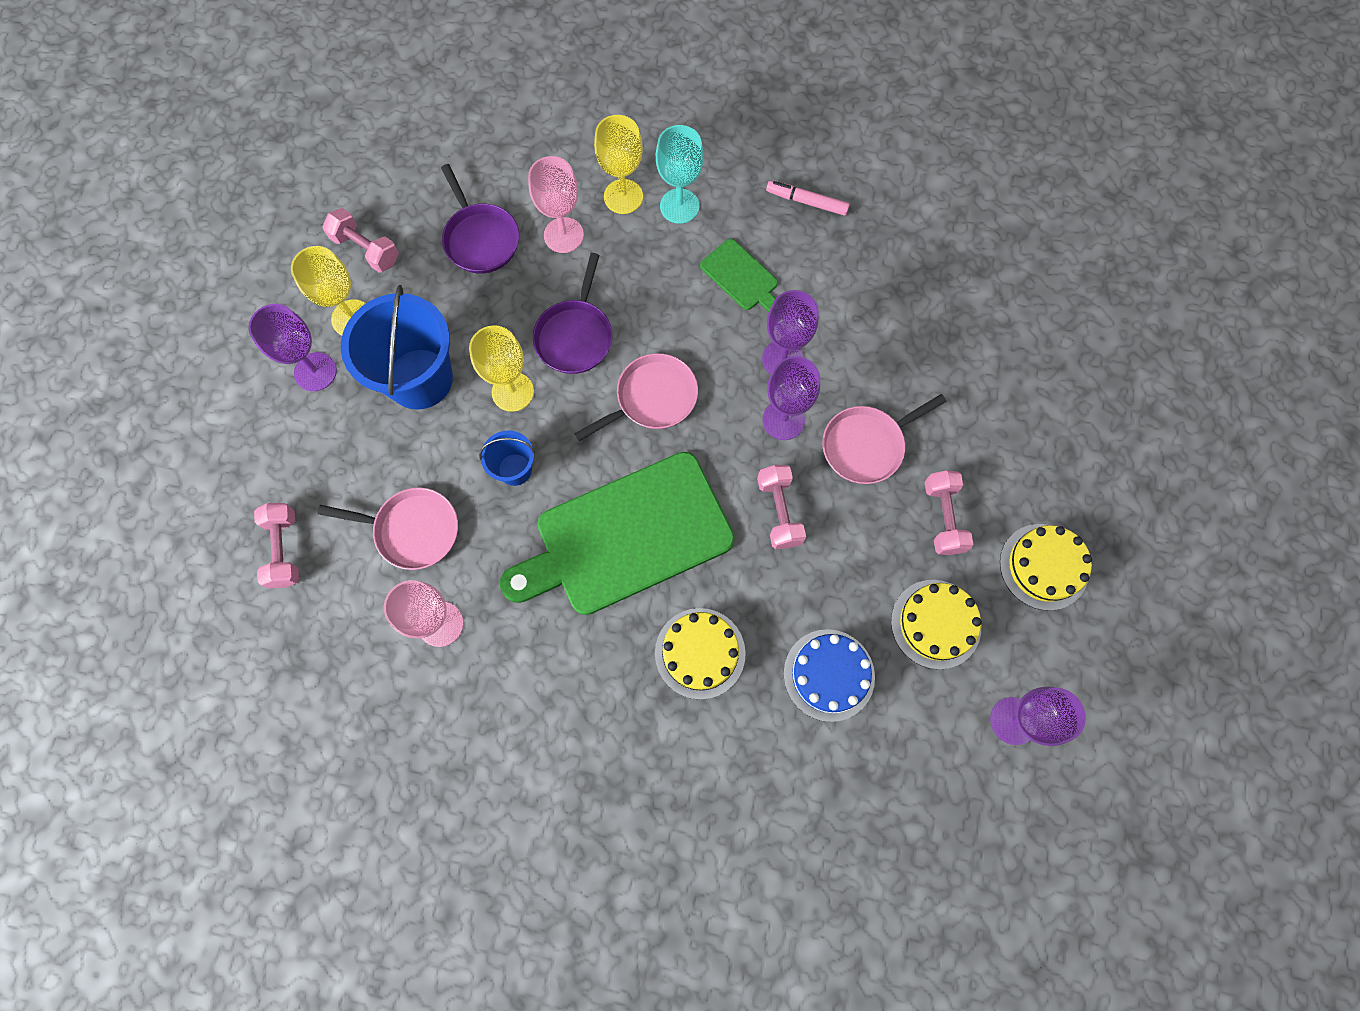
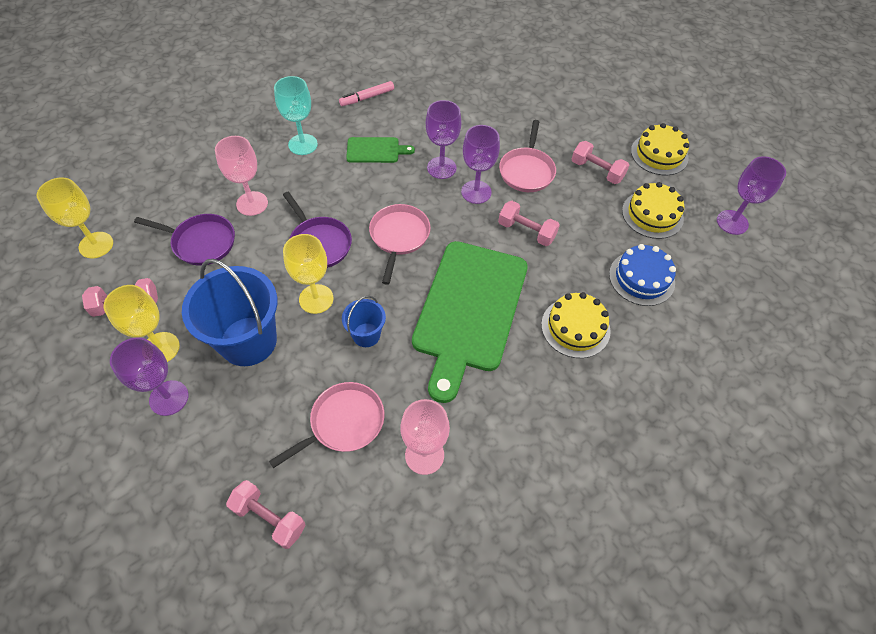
camera: 50 degrees left, 15 degrees down
(623, 196) = (265, 162): yellow goblet -> yellow goblet (96, 245)

